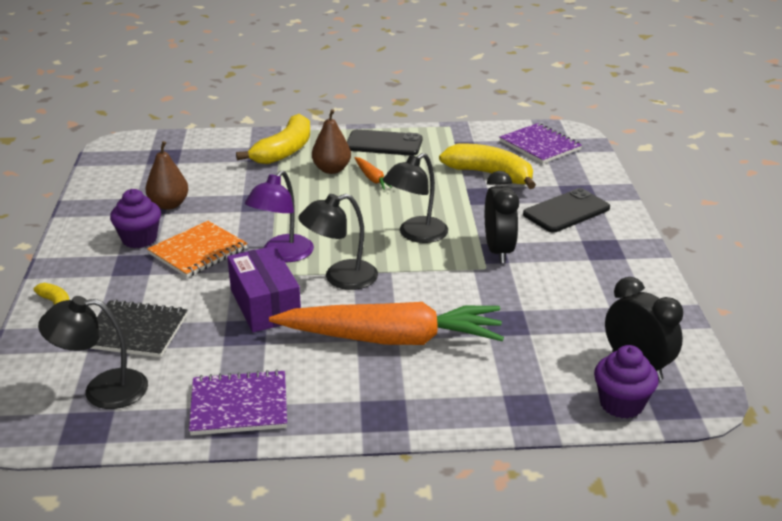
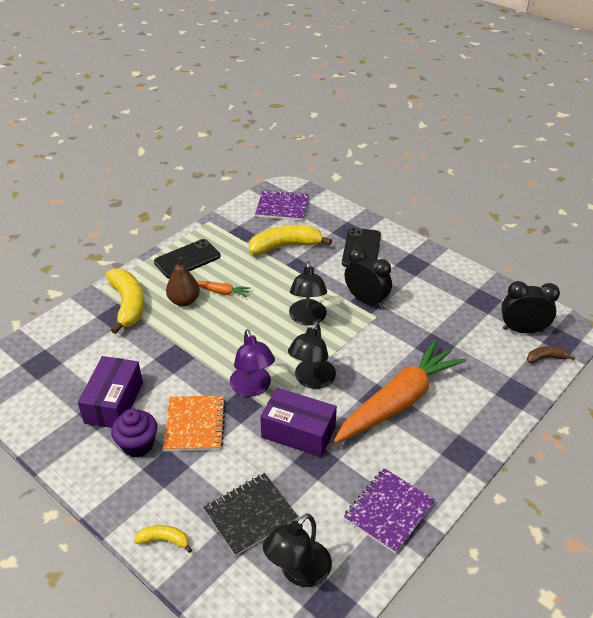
camera: 45 degrees left, 10 degrees up
(169, 205) = (114, 402): brown pear -> purple box
(621, 404) = (546, 358): purple cupcake -> brown banana

